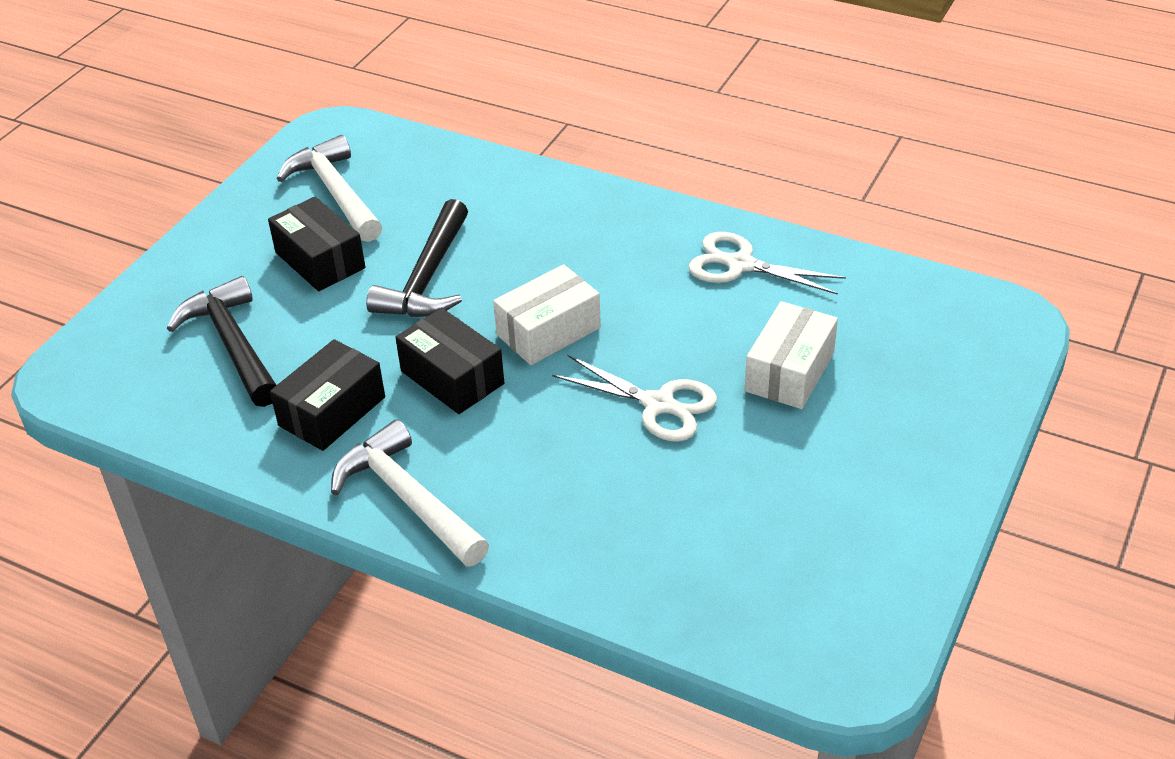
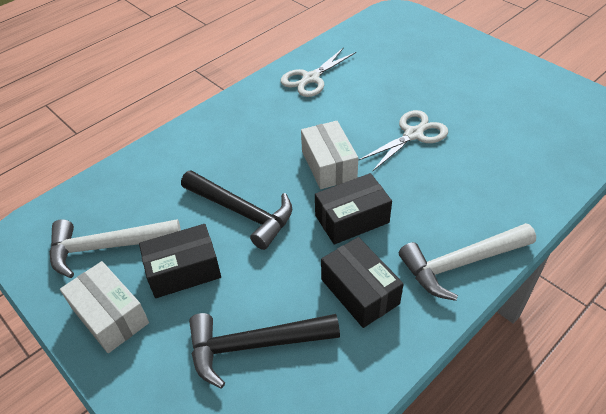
camera: 70 degrees left, 5 degrees up
(789, 372) = (406, 83): white box -> white box (110, 316)

